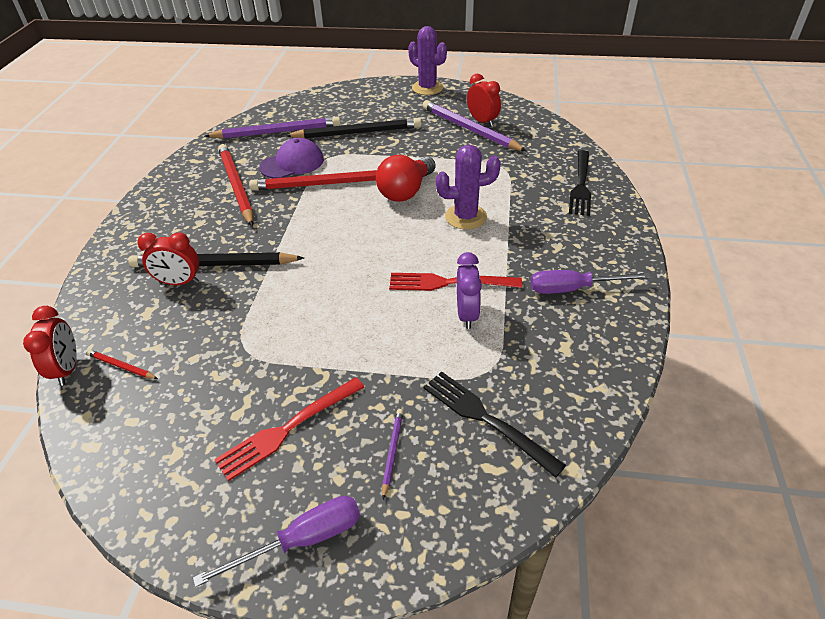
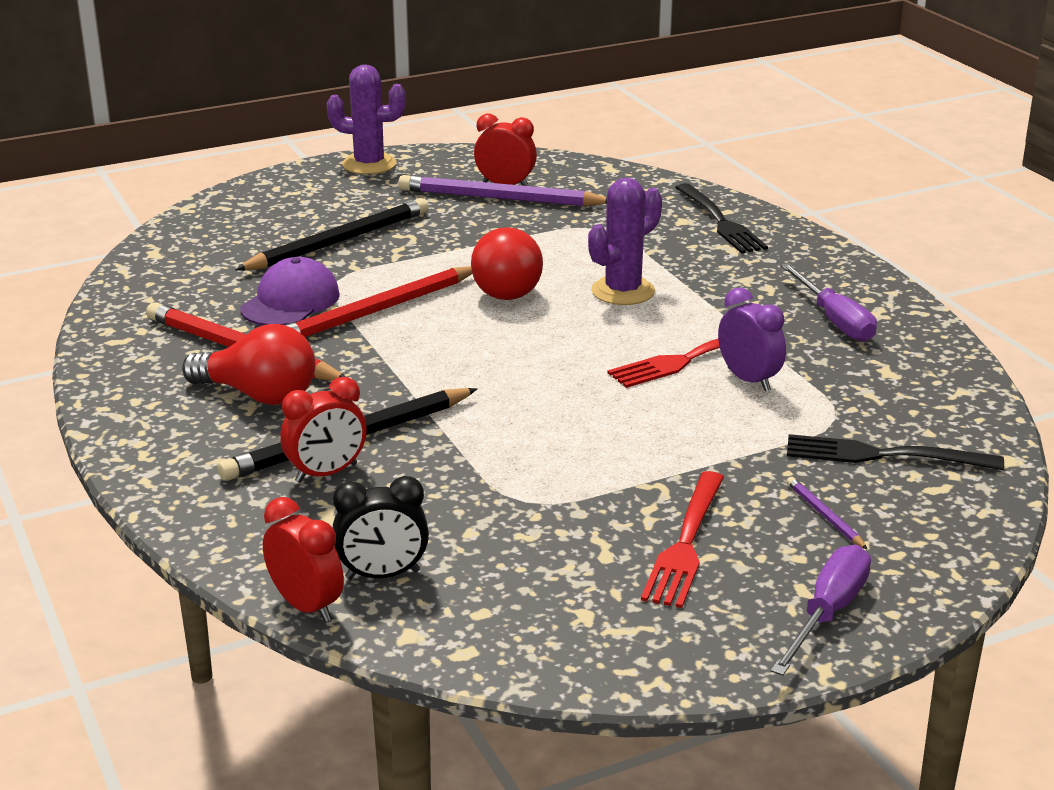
camera: 35 degrees left, 15 degrees down
(122, 366) = (382, 575): red pencil -> black clock
(210, 217) = (258, 395): none -> red light bulb
(276, 132) = (205, 272): purple pencil -> none
(573, 289) = (834, 320): purple screwdriver -> purple screwdriver turned 75 degrees counterclockwise

